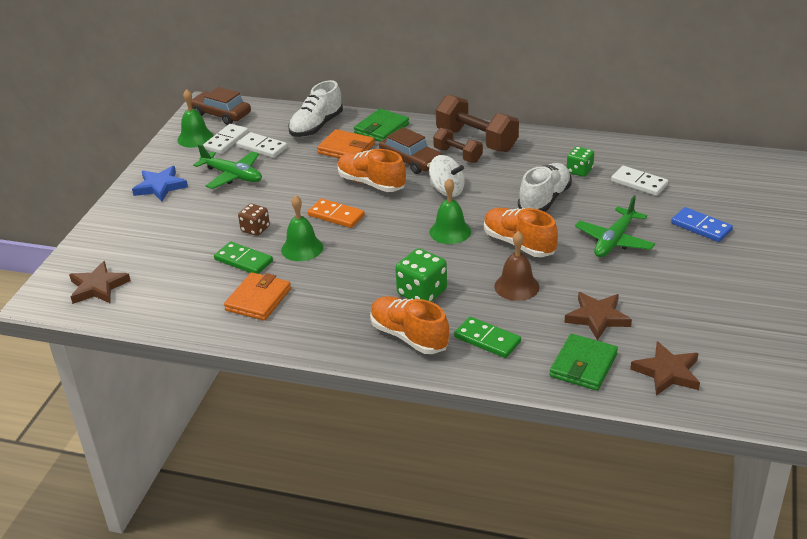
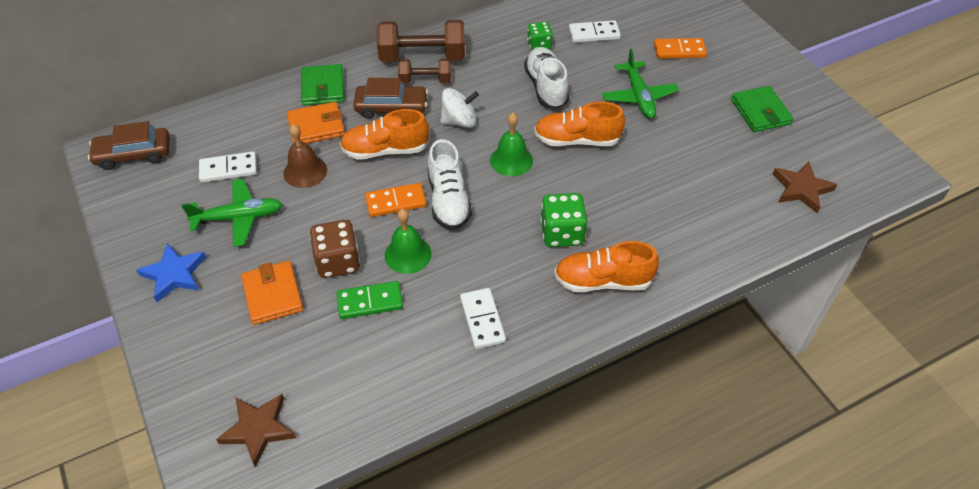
camera: 45 degrees left, 15 degrees up
(195, 138) = (139, 197): green bell -> none
(226, 141) = (179, 182): white domino -> white domino (482, 320)
(255, 229) = (338, 262): brown dice -> brown dice, size x1.56
(258, 299) = (436, 332): orange wallet -> orange wallet (273, 295)
(316, 126) = (255, 117): white shoe -> white shoe (448, 200)
(487, 339) = (660, 243): green domino -> none
(516, 286) = (622, 181): brown bell -> brown bell (305, 171)
(583, 365) = (747, 220): green wallet -> green wallet (760, 112)
(597, 317) = (707, 172): brown star -> none
(701, 227) = (679, 50): blue domino -> orange domino

